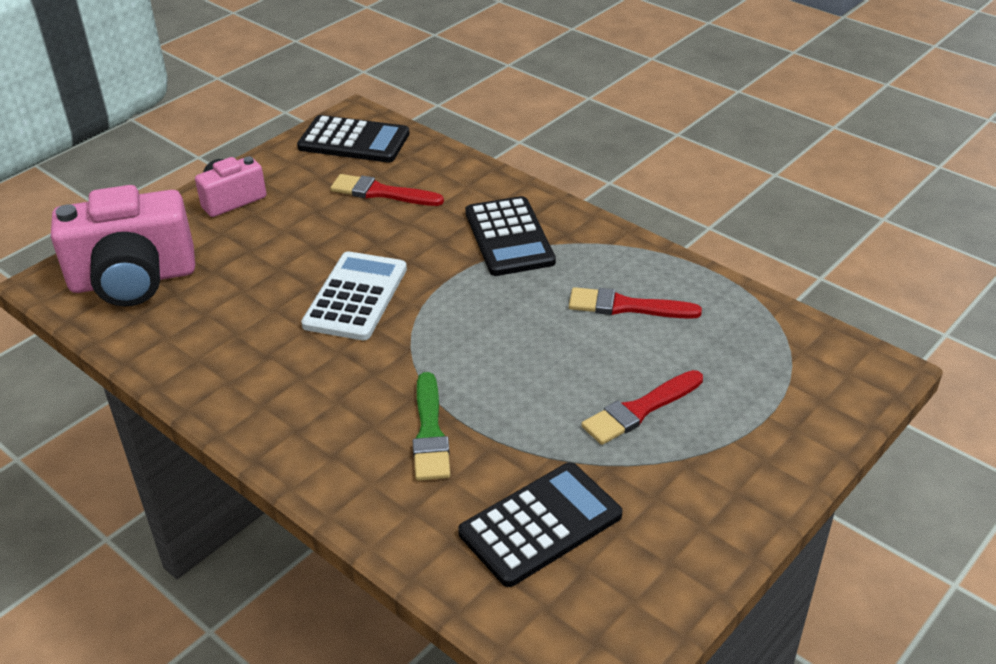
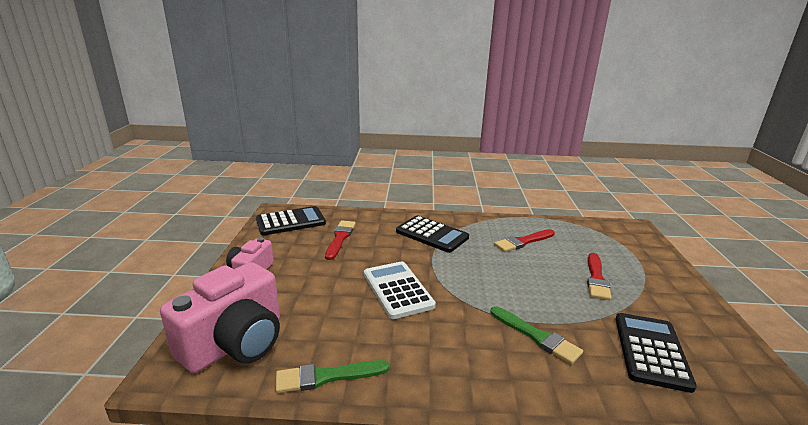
camera: 40 degrees left, 15 degrees down
(170, 355) = (327, 377): none -> green brush
(382, 193) = (340, 238): red brush -> red brush turned 120 degrees clockwise

